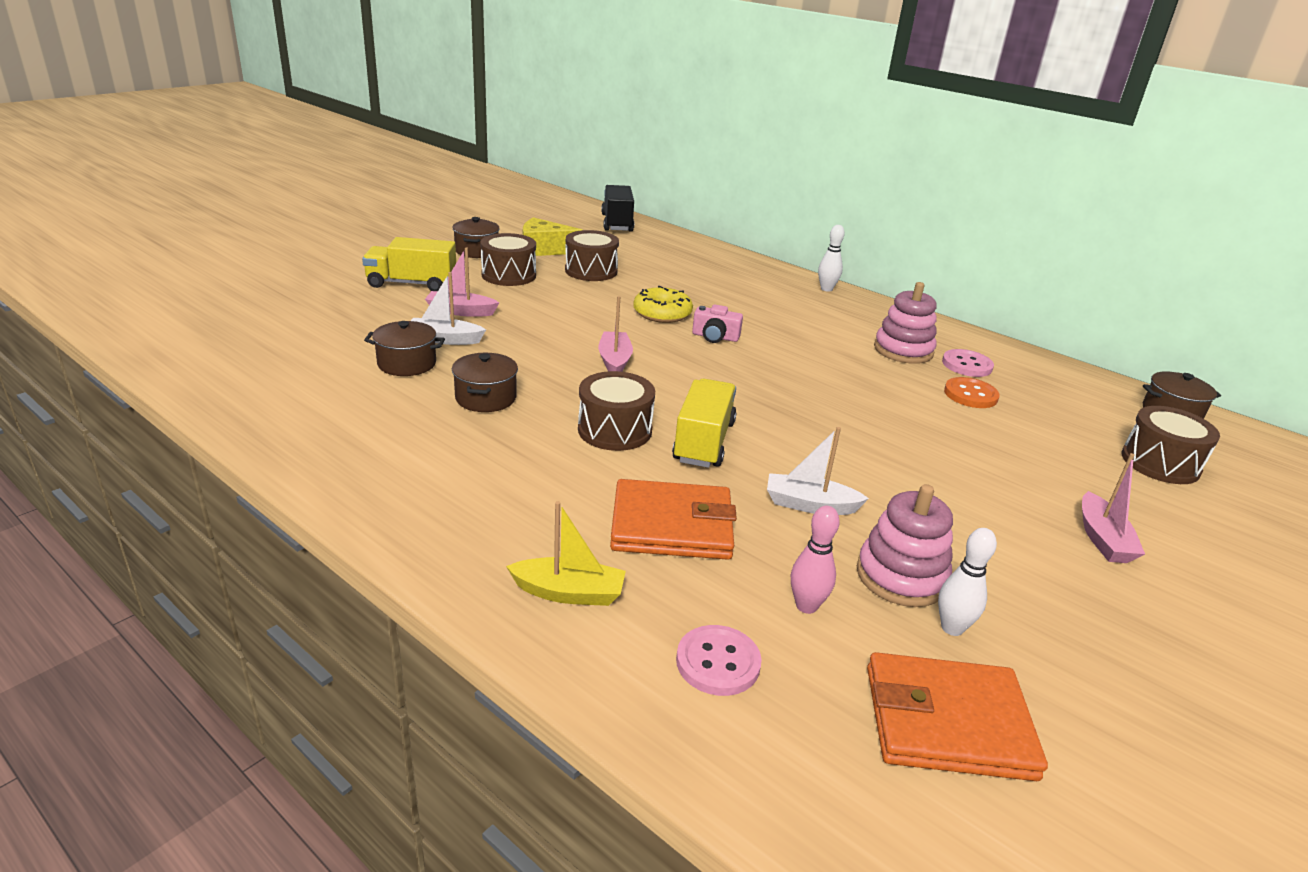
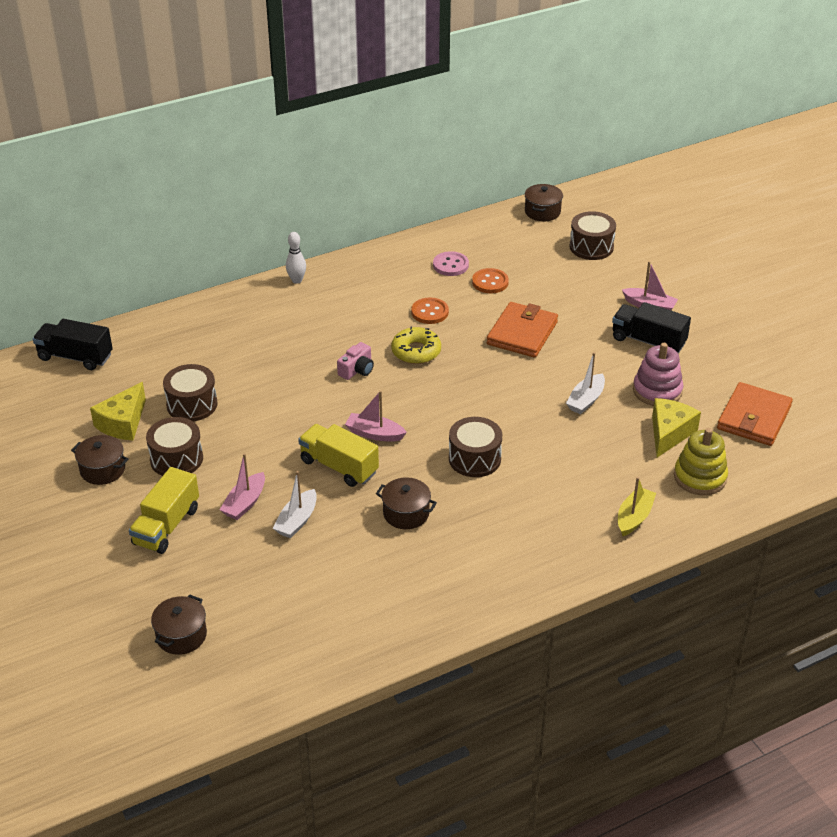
camera: 65 degrees left, 10 degrees up
(407, 364) = (333, 549): brown pot -> brown pot (181, 635)
(662, 313) = (302, 386): yellow donut -> yellow donut (416, 351)
(672, 526) = (588, 462): orange wallet -> orange wallet (522, 333)
(704, 442) = (504, 422): yellow truck -> yellow truck (339, 466)
(718, 662) = (700, 477): pink button -> yellow stacking toy
(806, 606) = (669, 433): pink bowling pin -> yellow cheese
(863, 364) = (430, 312): none -> orange button
(903, 350) = (418, 285): pink stacking toy -> none
(952, 628) = (698, 390): white bowling pin -> none
(1014, 549) = (648, 341): none -> black truck

